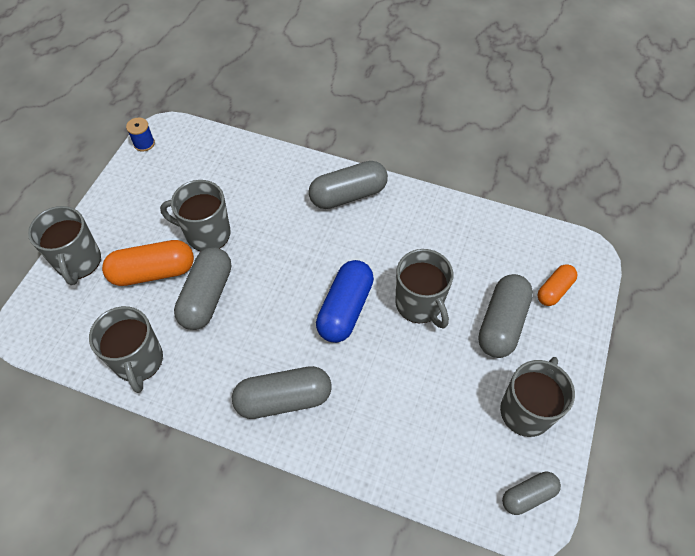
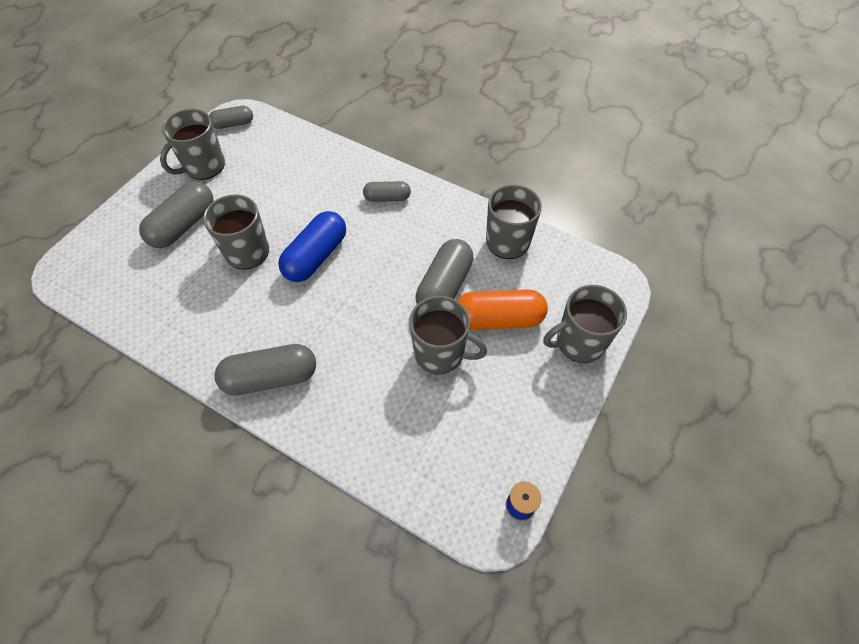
camera: 170 degrees left, 0 degrees up
(78, 262) = (579, 342): grey mug -> grey mug turned 105 degrees counterclockwise
(283, 399) = (387, 198): grey capsule -> grey capsule, size x0.59
(554, 290) = (118, 245): orange capsule -> none

